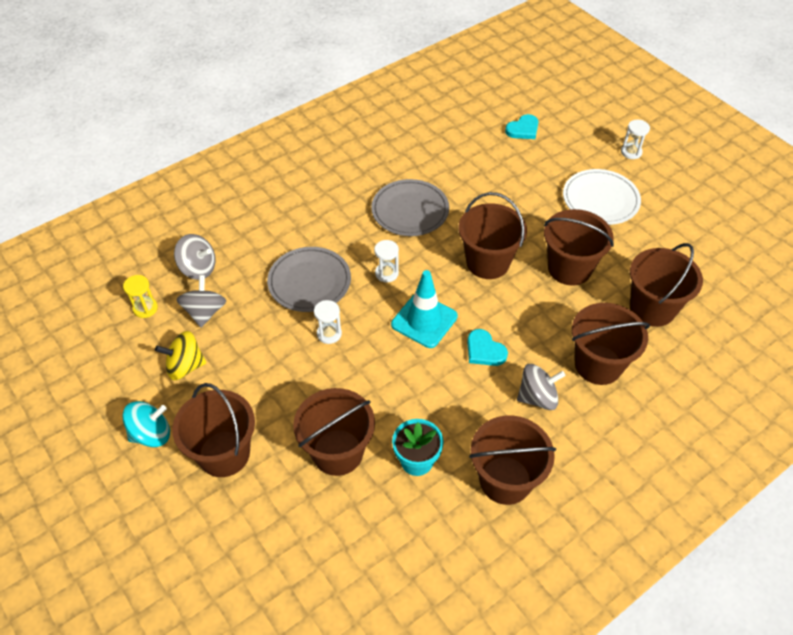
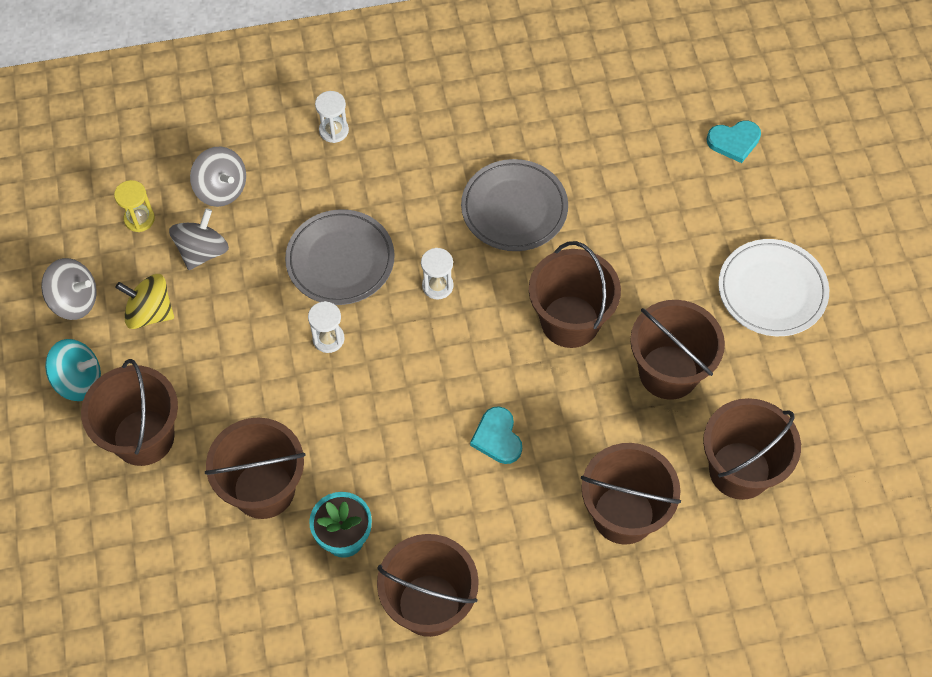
camera: 25 degrees right, 10 degrees up
(424, 320) = (448, 368): turquoise traffic cone -> none
(537, 397) = (525, 523): grey spinning top -> grey spinning top (74, 300)
(631, 152) = (862, 234): white hourglass -> white hourglass (334, 130)

